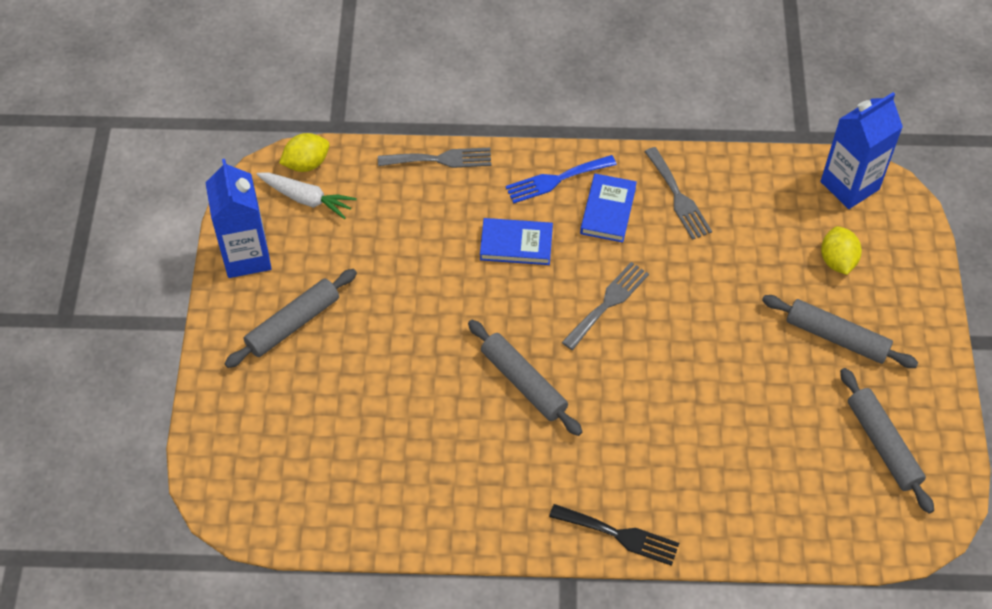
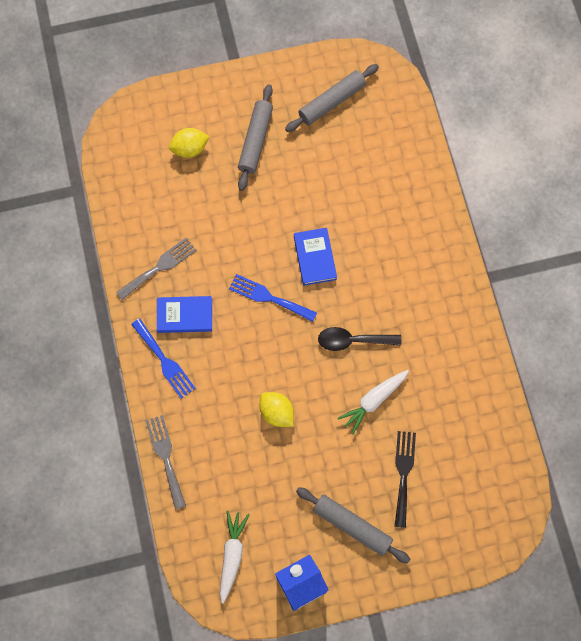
camera: 105 degrees left, 15 degrees up
(306, 163) = (196, 567): yellow lemon -> yellow lemon (277, 412)
(437, 386) = (373, 401): none -> white carrot
(516, 244) = (233, 376): blue book -> blue book (314, 258)
(523, 382) = (352, 340): grey rolling pin -> black spoon
(608, 303) = (269, 297): grey fork -> blue fork
(619, 535) = (449, 250): black fork -> black fork (403, 473)
(849, 185) = (119, 150): blue carton -> none

